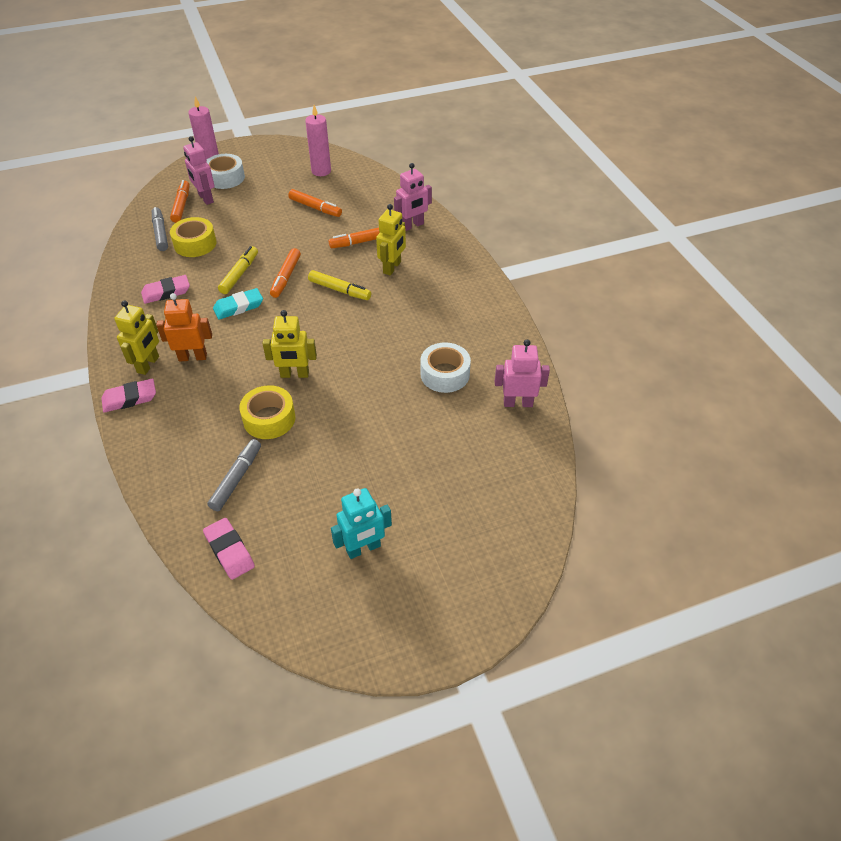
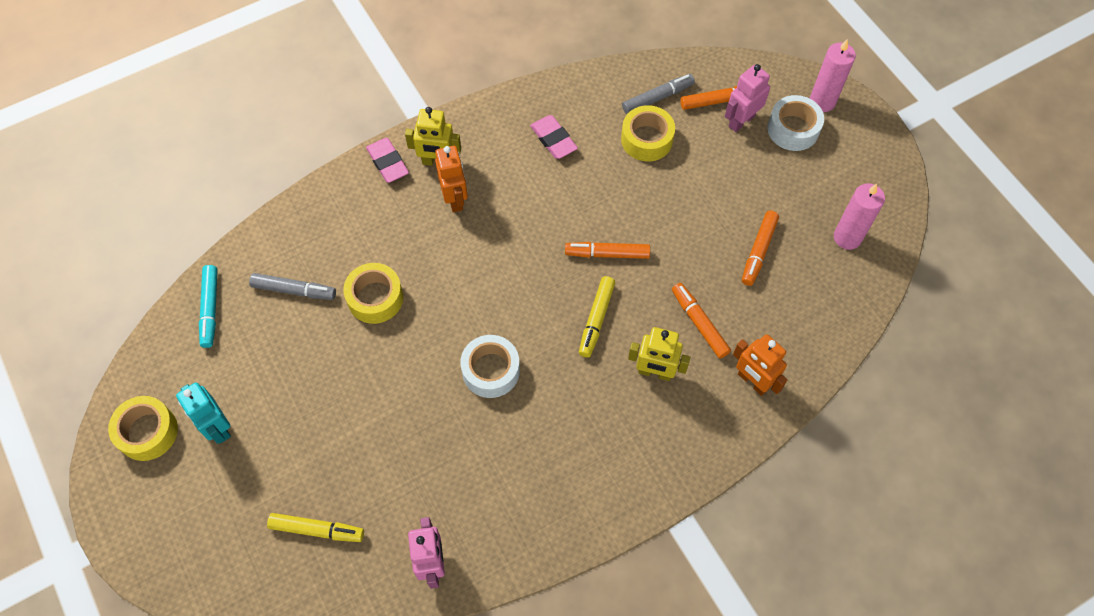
camera: 80 degrees right, 15 degrees up
(229, 551) = (210, 309): pink eraser -> turquoise marker
(238, 307) = (543, 219): turquoise eraser -> none
(239, 274) = (601, 203): yellow marker -> yellow marker (317, 530)
(294, 374) = (443, 306): yellow robot -> none
(352, 612) = (147, 432): none -> yellow tape
(412, 226) = (752, 381): pink robot -> orange robot
(445, 374) = (468, 469): white tape -> white tape (491, 370)

